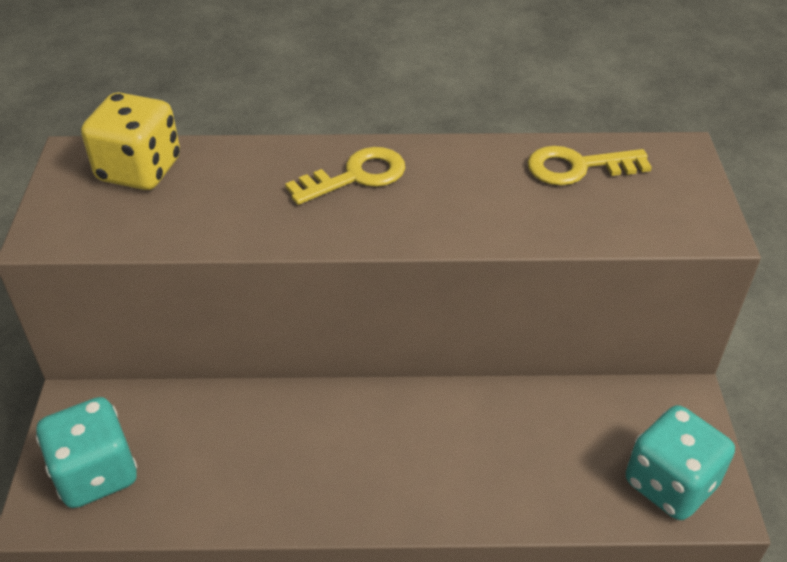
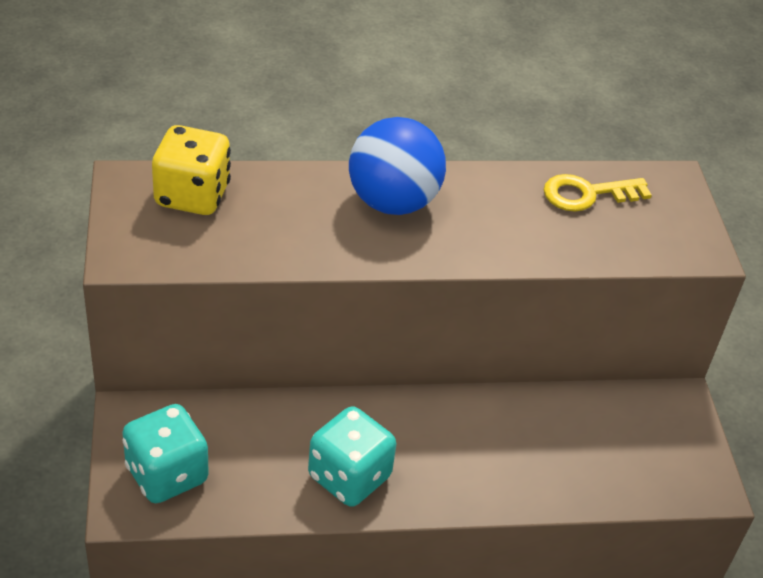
camera: 10 degrees left, 0 degrees up
(356, 176) = (392, 202): yellow key -> blue ball
(670, 484) = (670, 471): turquoise dice -> turquoise dice (349, 477)

